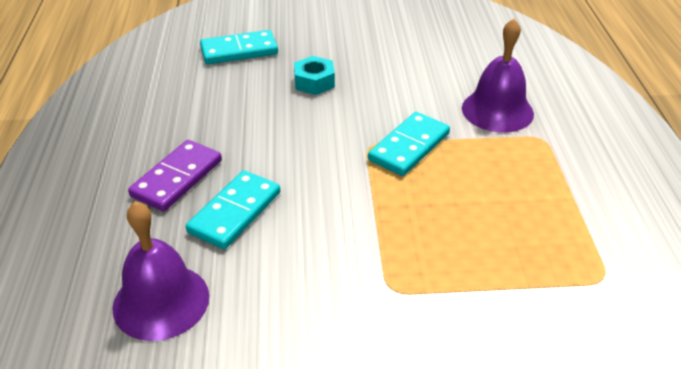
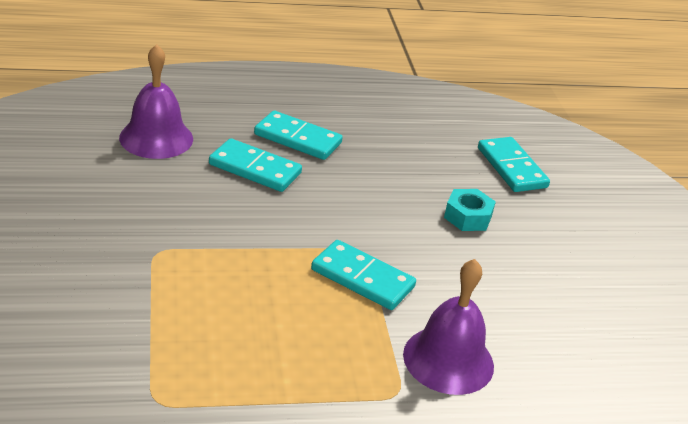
camera: 80 degrees right, 5 degrees down
(177, 178) = (298, 139): purple domino -> turquoise domino

